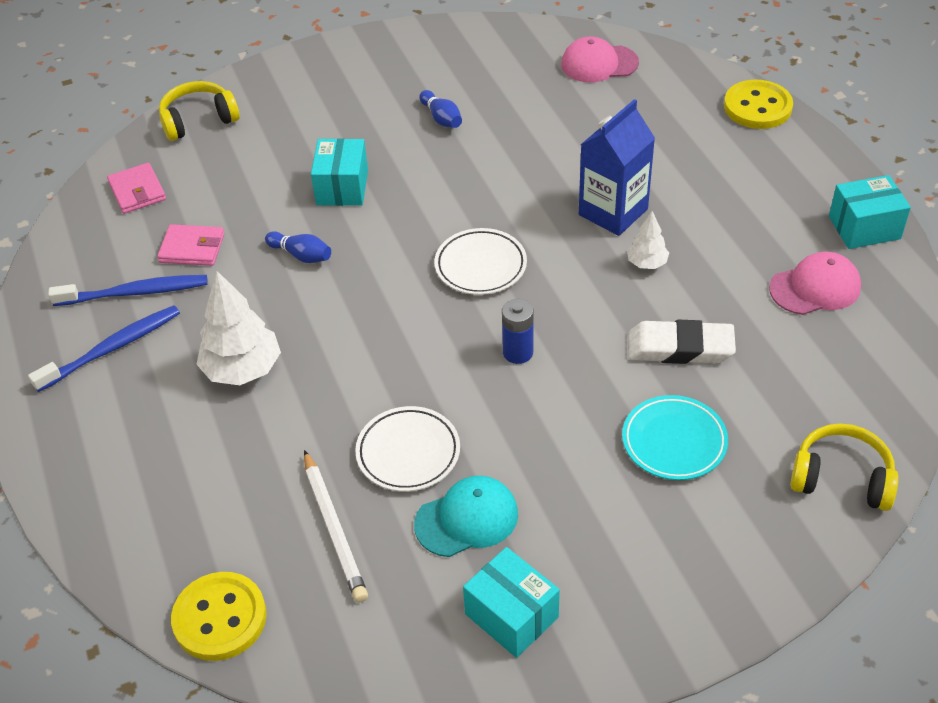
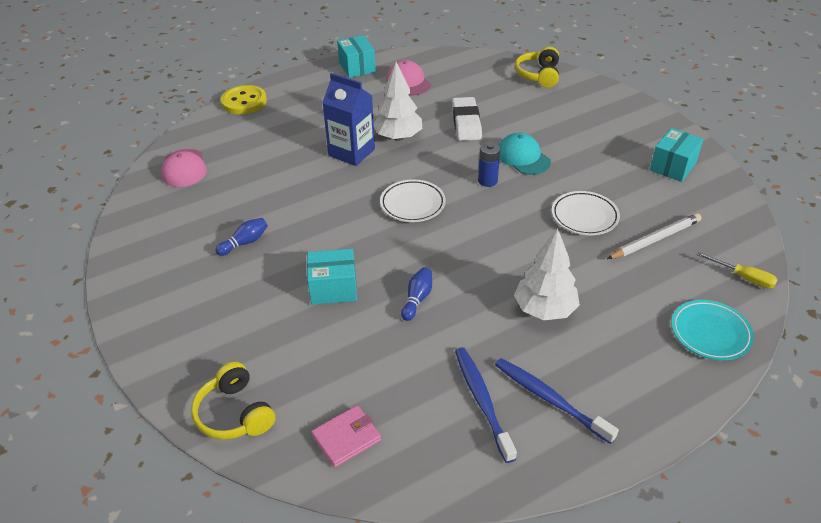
camera: 100 degrees left, 5 degrees down
(192, 248) = (420, 373): pink wallet -> none
(220, 618) = (744, 278): yellow button -> yellow screwdriver
(467, 519) = (621, 188): turquoise cap -> turquoise cap (523, 157)
(646, 263) = (398, 137): white tree -> white tree, size x1.86
(674, 441) = (535, 122): turquoise plate -> turquoise plate (710, 333)

